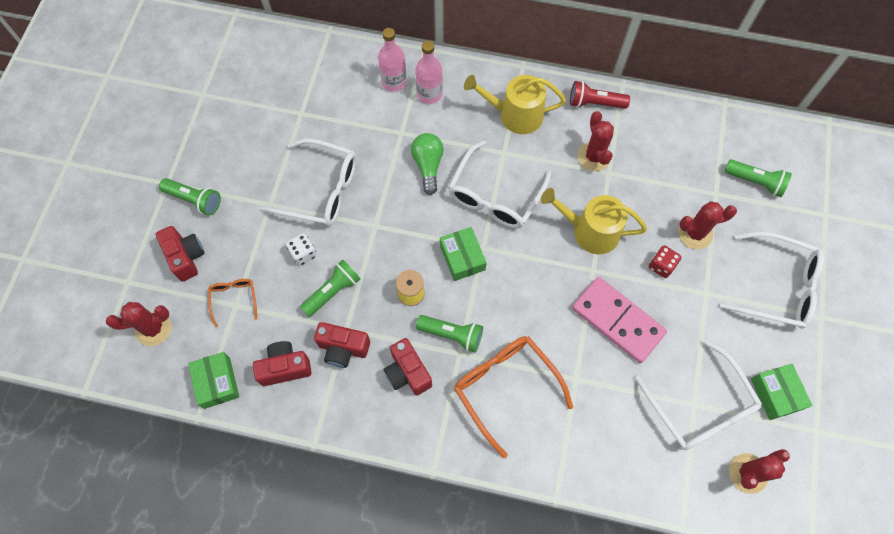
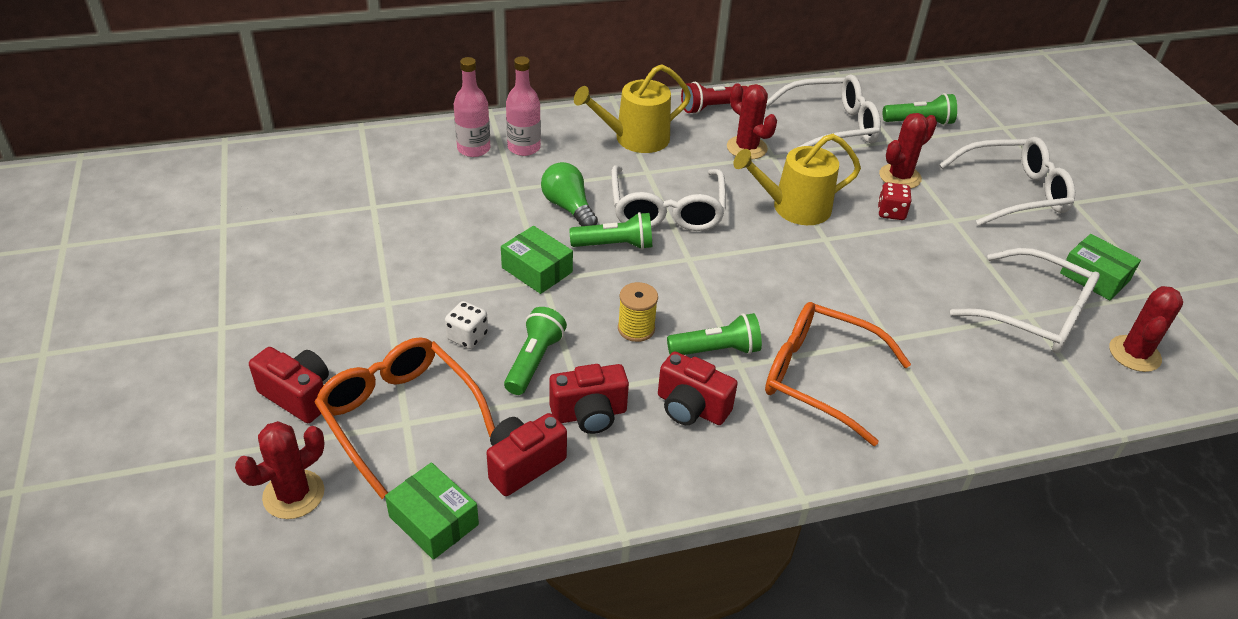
camera: 30 degrees left, 25 degrees down
(194, 200) = (274, 332): green flashlight -> green flashlight (615, 245)
(234, 299) = (399, 417): orange glasses -> orange glasses, size x2.00
(321, 190) = (448, 268): white glasses -> white glasses (830, 126)
(462, 258) = (672, 275): green box -> green box (537, 270)
(617, 321) = (888, 272): pink domino -> none

